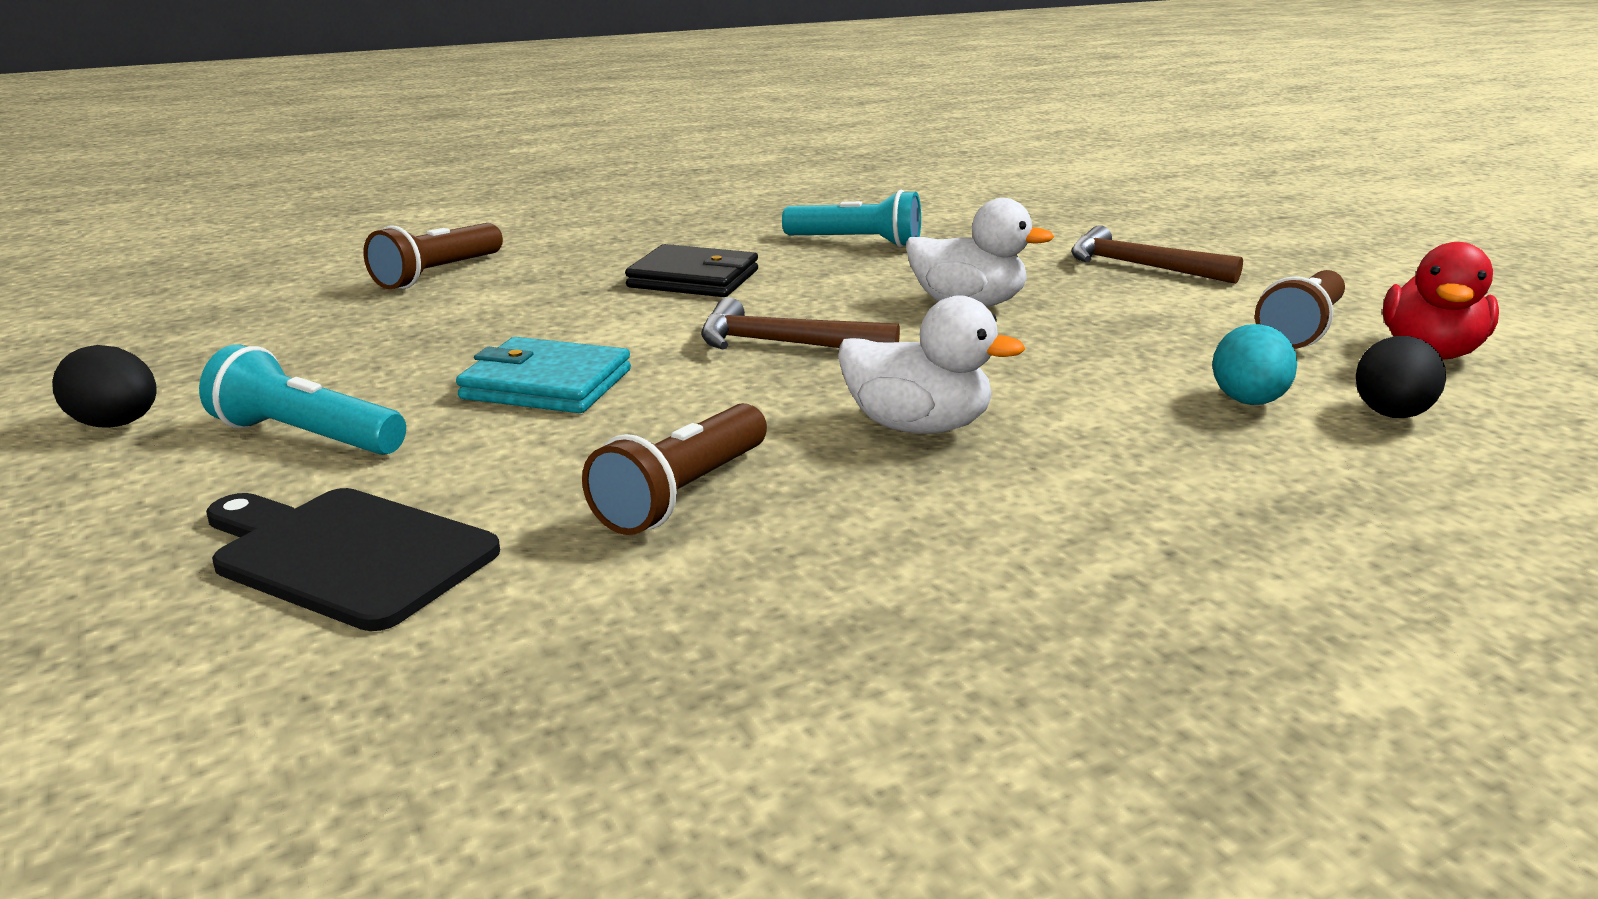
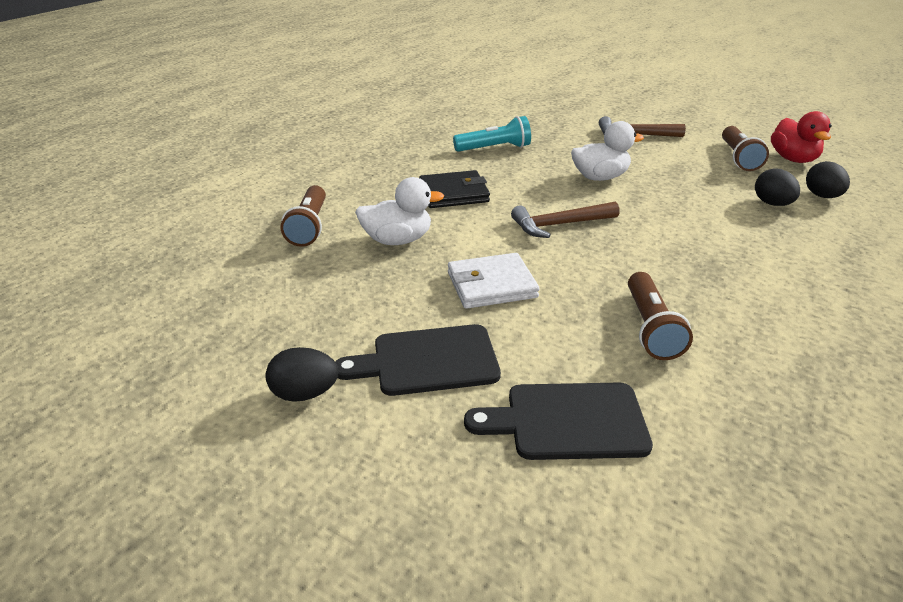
camera: 30 degrees left, 10 degrees up
(307, 437) = (427, 361): turquoise flashlight -> black cutting board
(546, 384) = (491, 285): turquoise wallet -> white wallet
(917, 427) = (682, 256): white duck -> white duck (397, 240)
(1248, 402) = (772, 204): turquoise egg -> black egg

